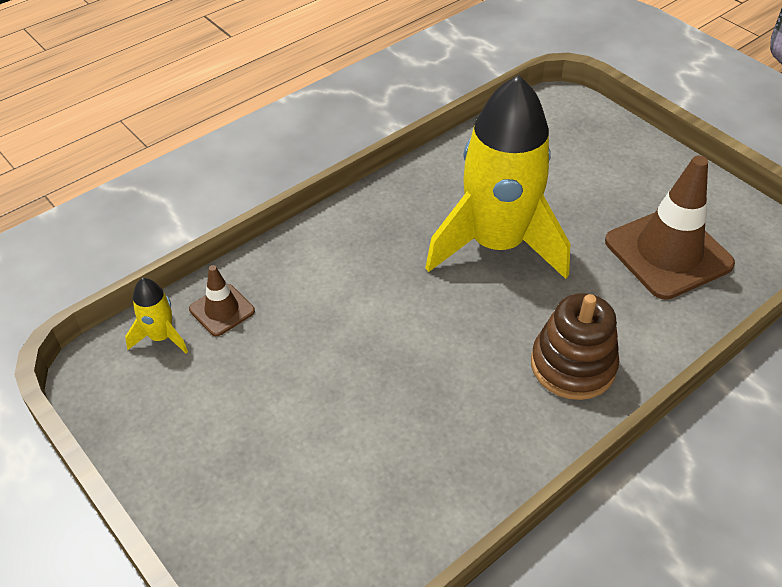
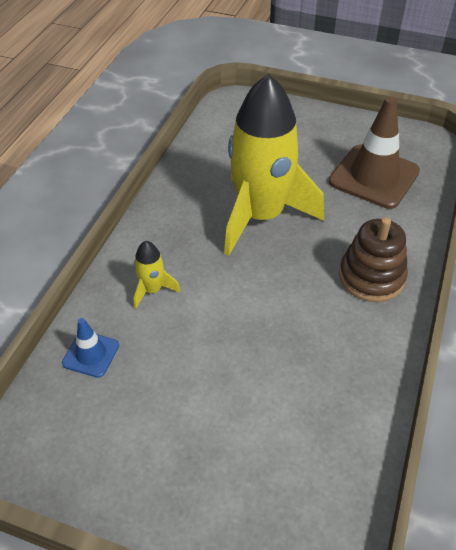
camera: 30 degrees left, 0 degrees up
(161, 337) = (55, 399): yellow rocket -> yellow rocket (152, 290)
(222, 310) = (91, 354): brown traffic cone -> blue traffic cone

